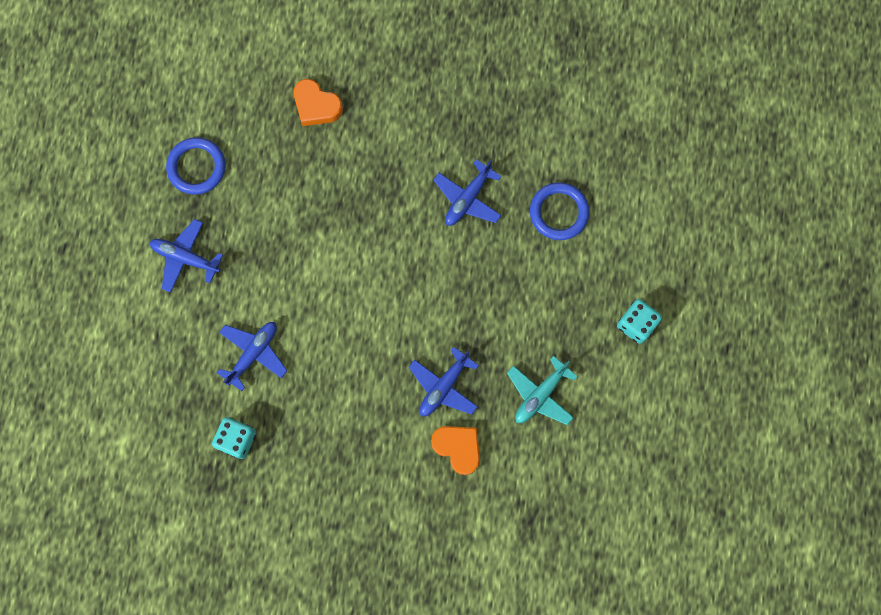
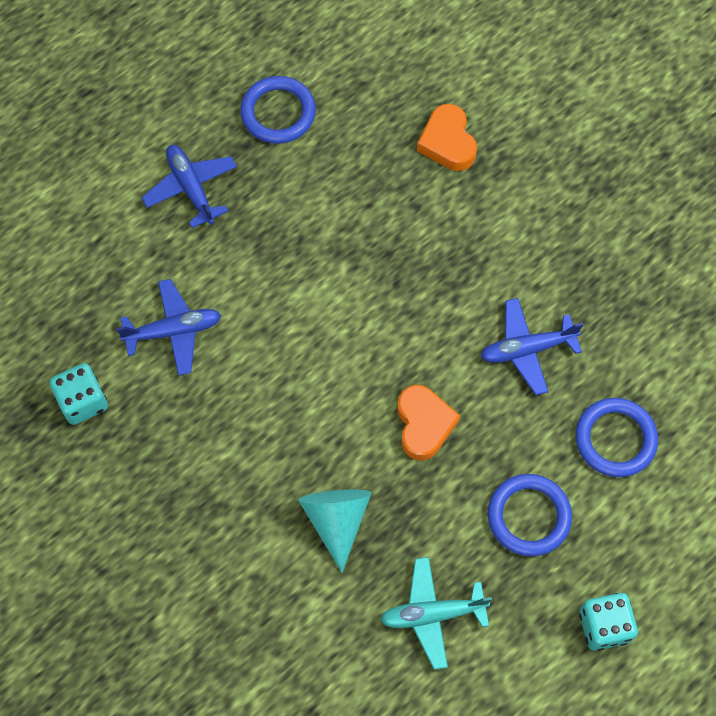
camera: 40 degrees right, 10 degrees down
(444, 386) = (336, 520): blue plane -> turquoise cone
(458, 448) = (296, 596): orange heart -> orange heart (424, 424)
(547, 296) = (528, 516): none -> blue ring

